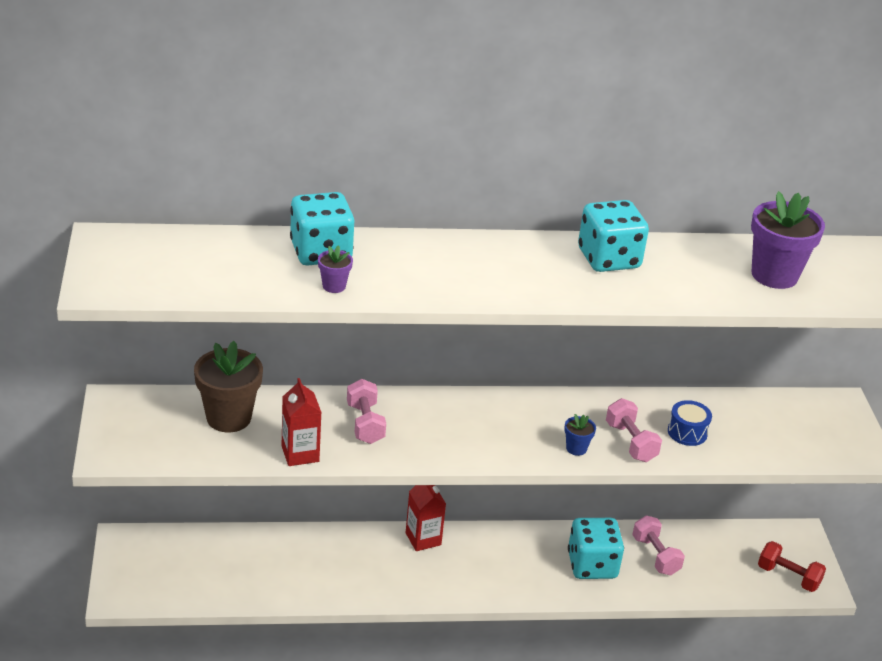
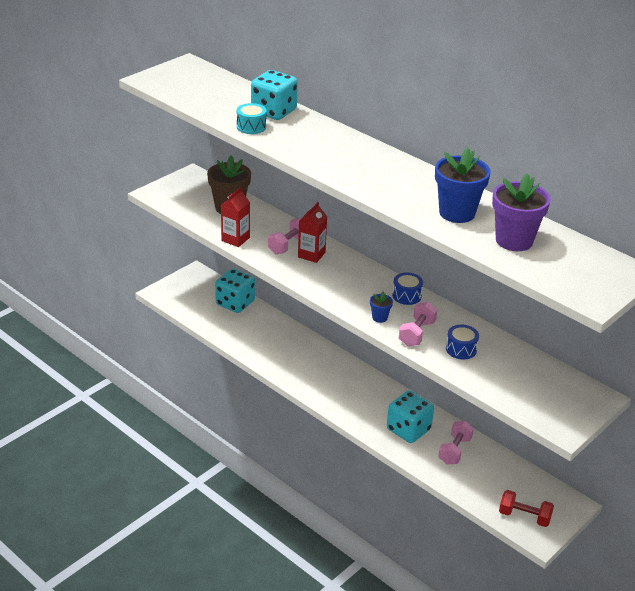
camera: 50 degrees right, 0 degrees up
(334, 286) = (251, 127): purple flower pot -> turquoise drum
(423, 539) = (335, 359): red carton -> red carton (311, 255)
(560, 406) = (406, 296): none -> blue drum
(608, 259) = (423, 185): turquoise dice -> turquoise dice (235, 303)
(687, 274) = (457, 213): none -> blue flower pot
(788, 577) = (524, 516): red dumbbell -> red dumbbell turned 60 degrees counterclockwise

